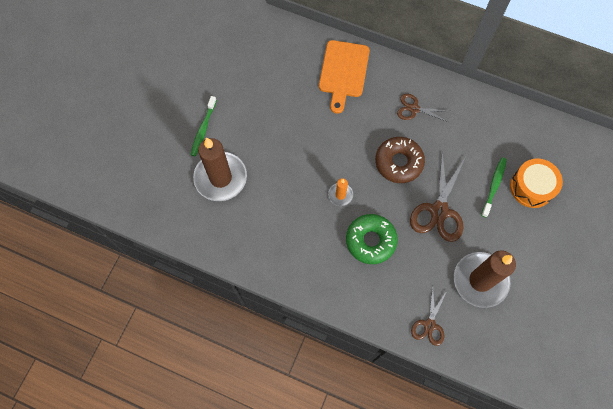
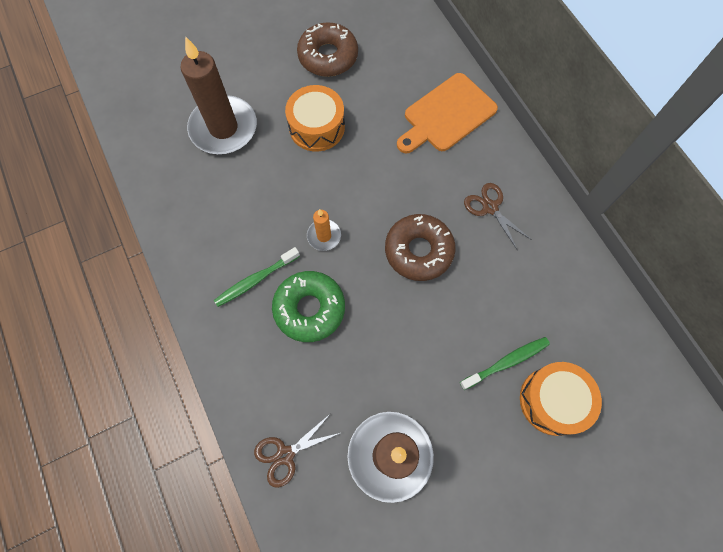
camera: 40 degrees right, 0 degrees up
(203, 129) = (253, 71): green toothbrush -> green toothbrush (256, 280)
(241, 86) = (328, 56): none -> brown donut
(276, 135) = (317, 127): none -> orange drum
(439, 211) = (415, 338): brown scissors -> none

